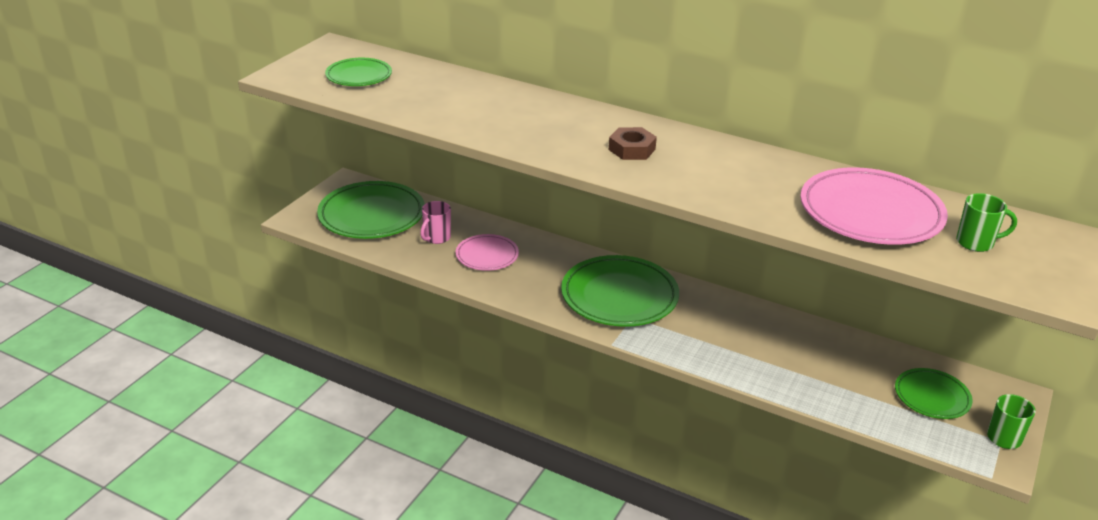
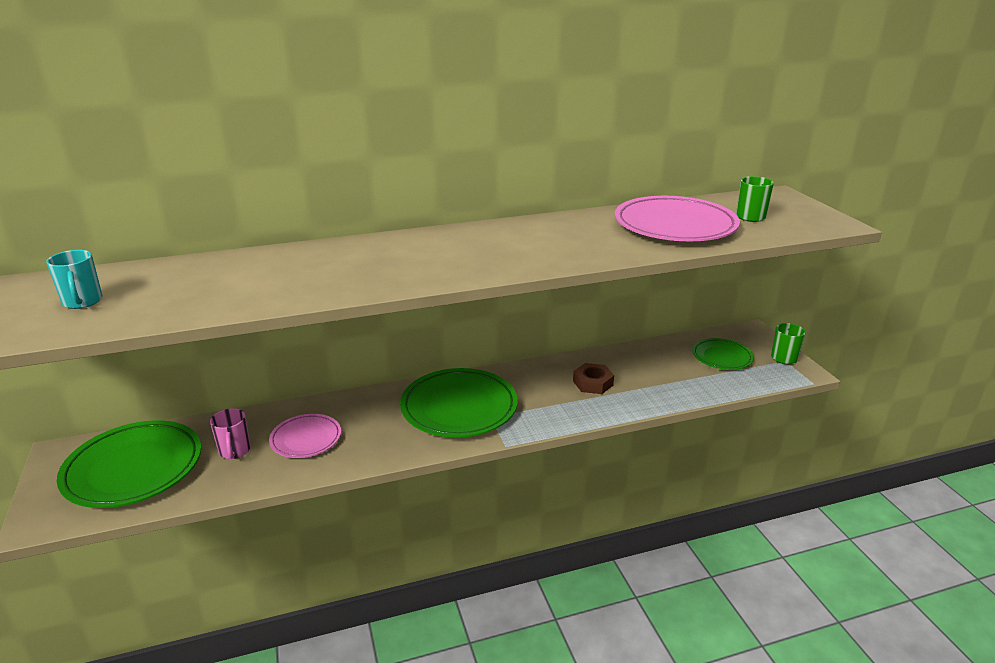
camera: 45 degrees left, 5 degrees down
(359, 76) = (82, 302): green plate -> turquoise mug
(632, 149) = (459, 253): brown nut -> brown nut (592, 383)

